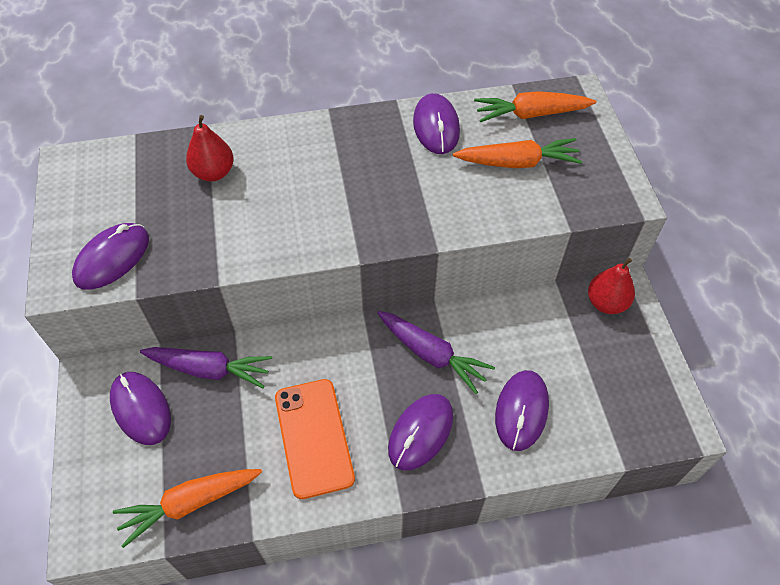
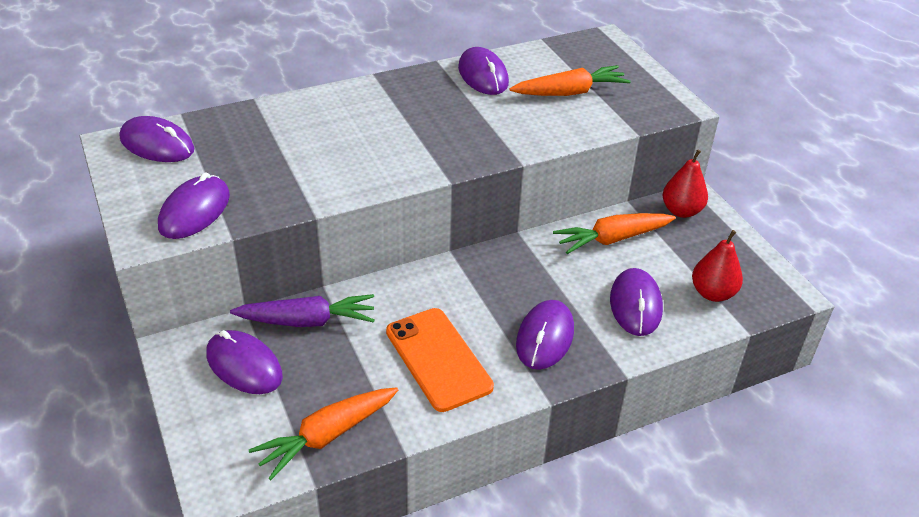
camera: 15 degrees left, 15 degrees down
(103, 170) = (157, 144): none -> purple mouse
(214, 173) = (276, 133): red pear -> red pear (712, 293)
(431, 354) = (532, 274): purple carrot -> none
(531, 114) = (567, 57): orange carrot -> orange carrot (612, 239)

